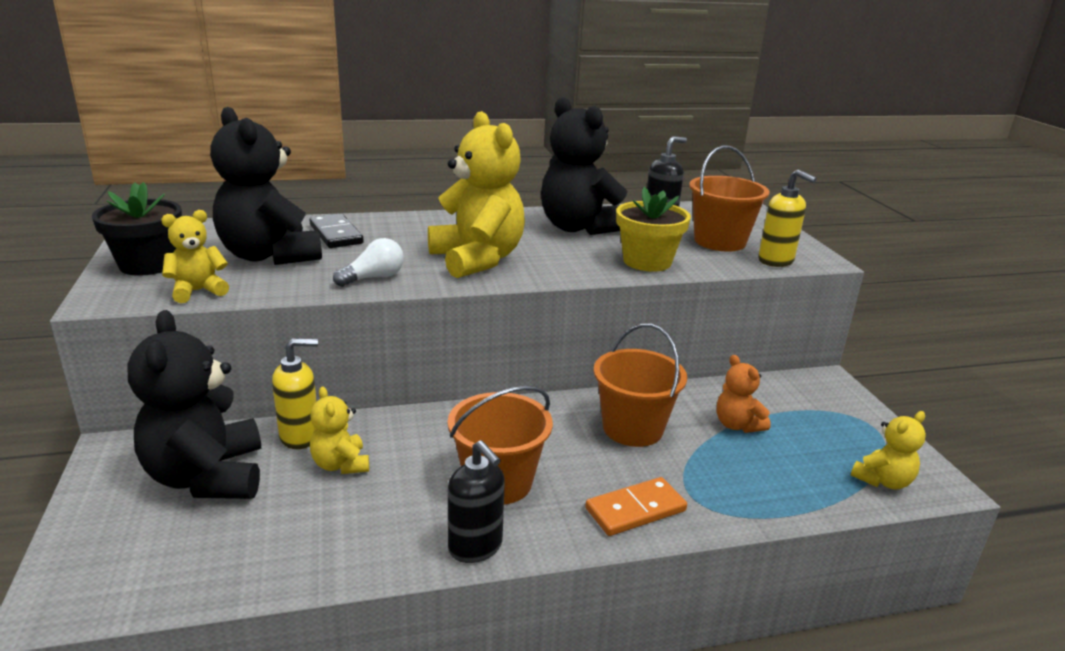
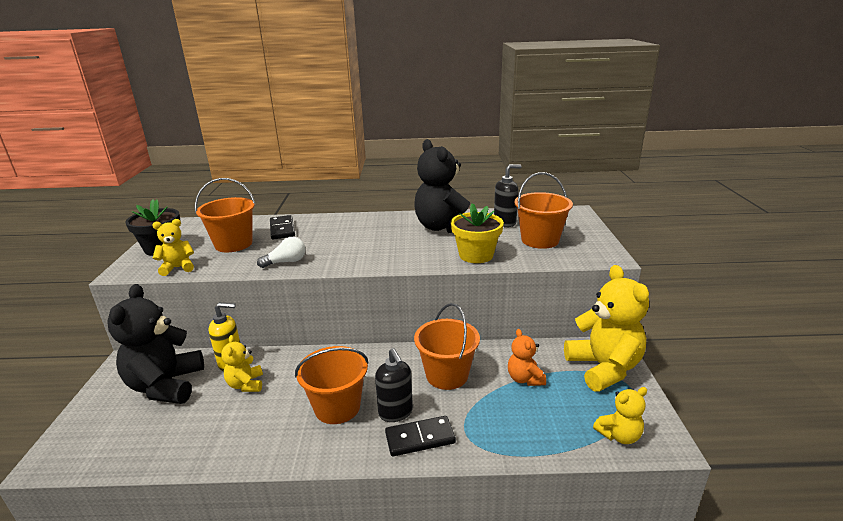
camera: 15 degrees right, 0 degrees up
(269, 256) = (233, 244): black teddy bear -> orange bucket
(476, 547) = (301, 453): black soap dispenser -> black soap dispenser (396, 412)
(477, 260) = (360, 250): yellow teddy bear -> yellow teddy bear (603, 368)
(635, 510) = (420, 438): orange domino -> black domino
(776, 261) = (574, 257): yellow soap dispenser -> none

